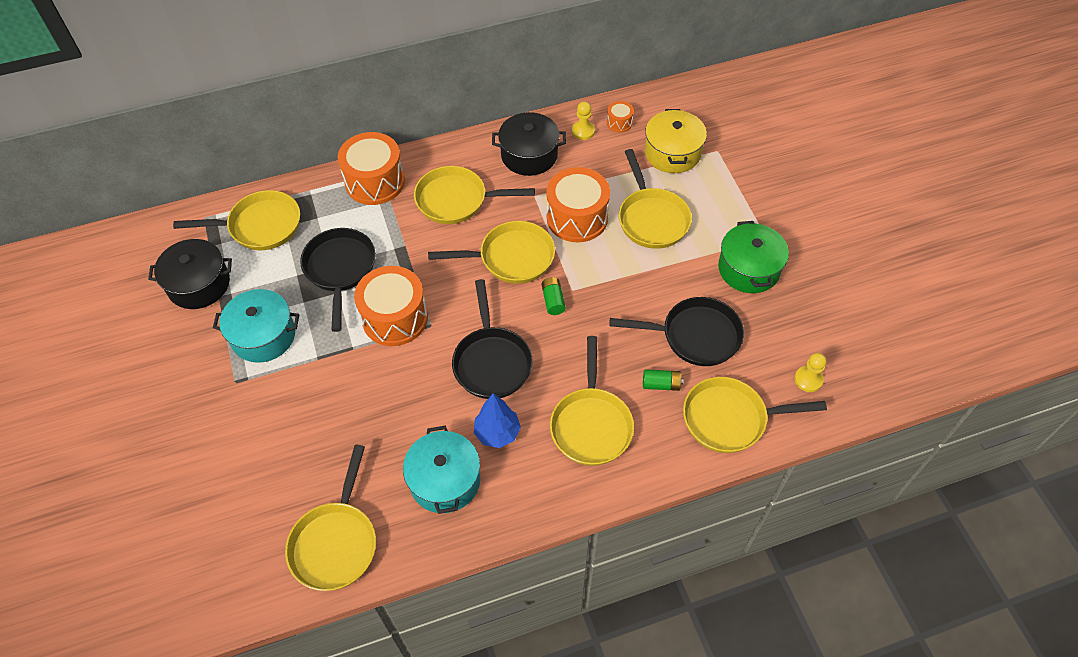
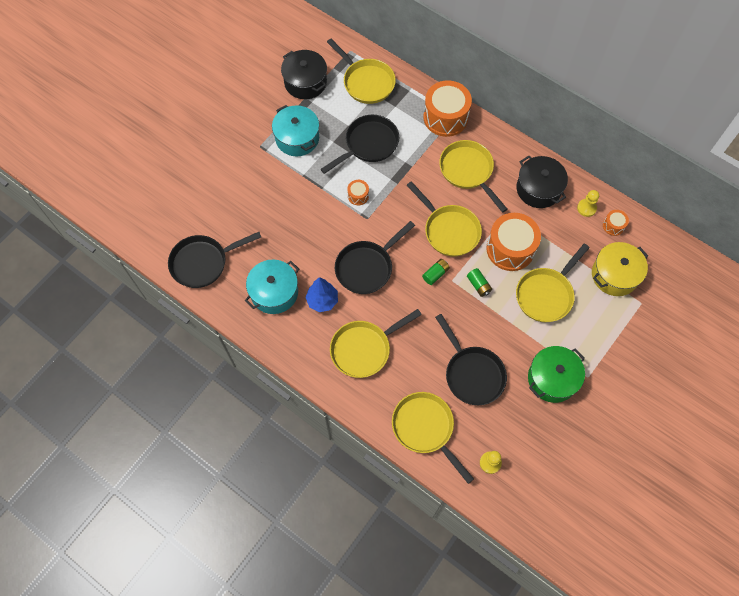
camera: 55 degrees right, 10 degrees up
(336, 542) = (203, 262): yellow pan -> black pan
(395, 318) = (358, 196): orange drum -> orange drum, size x0.45
(661, 384) = (421, 373): green battery -> green battery (478, 285)

